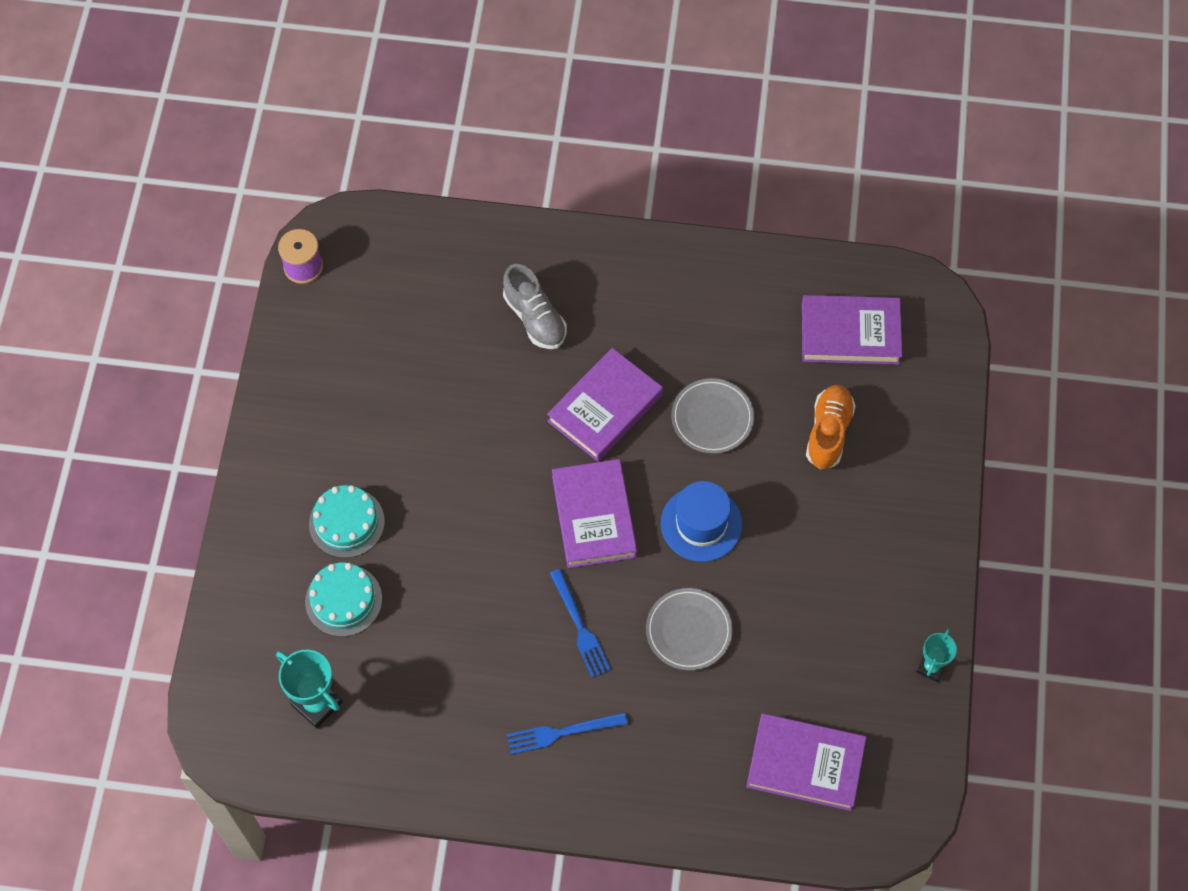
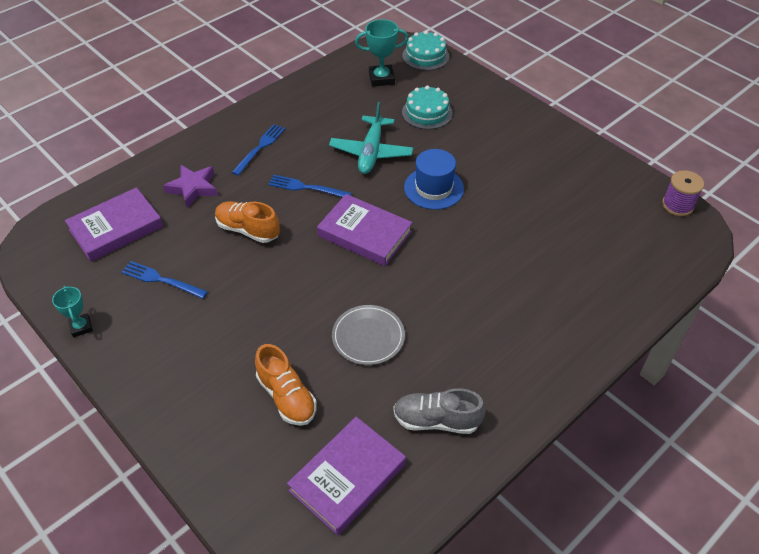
camera: 130 degrees right, 15 degrees down
(346, 522) = (472, 135): turquoise cake -> turquoise cake (425, 56)
(466, 607) = (371, 152): none -> turquoise plane
(535, 318) = (538, 292): grey shoe -> grey shoe (436, 420)
(605, 408) = (433, 285): purple book -> none
(684, 743) = (193, 188): none -> purple star
(688, 631) = (248, 230): grey plate -> orange shoe
(701, 524) = (303, 280): blue hat -> blue hat (434, 188)
(820, 652) = (160, 280): none -> blue fork

